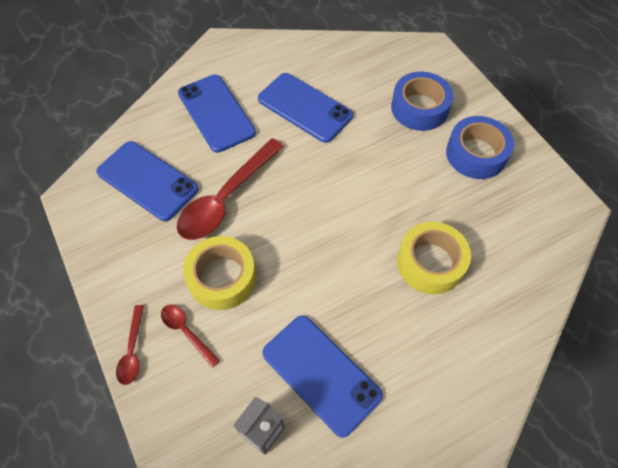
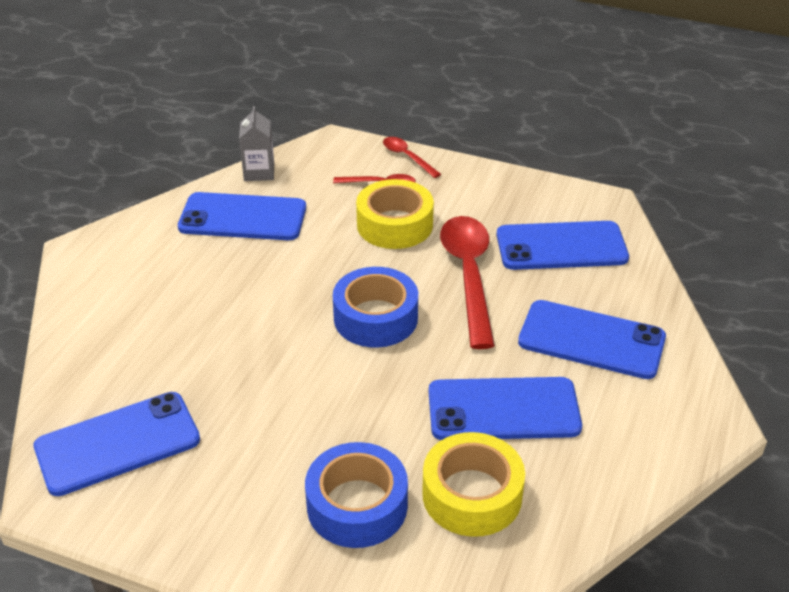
camera: 140 degrees right, 20 degrees down
(430, 263) = (204, 339): yellow tape -> yellow tape (472, 495)
(476, 154) = (230, 488): blue tape -> blue tape (375, 318)
(524, 218) = (117, 443): none -> blue phone

